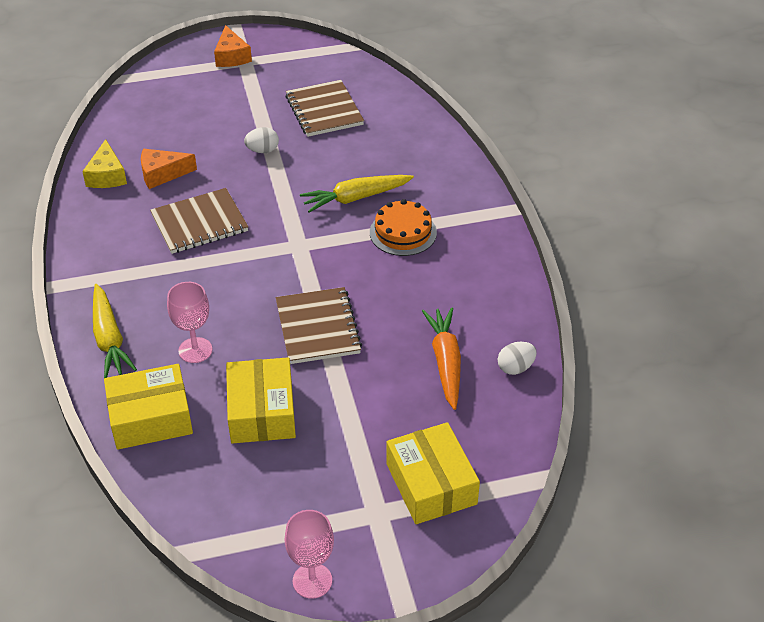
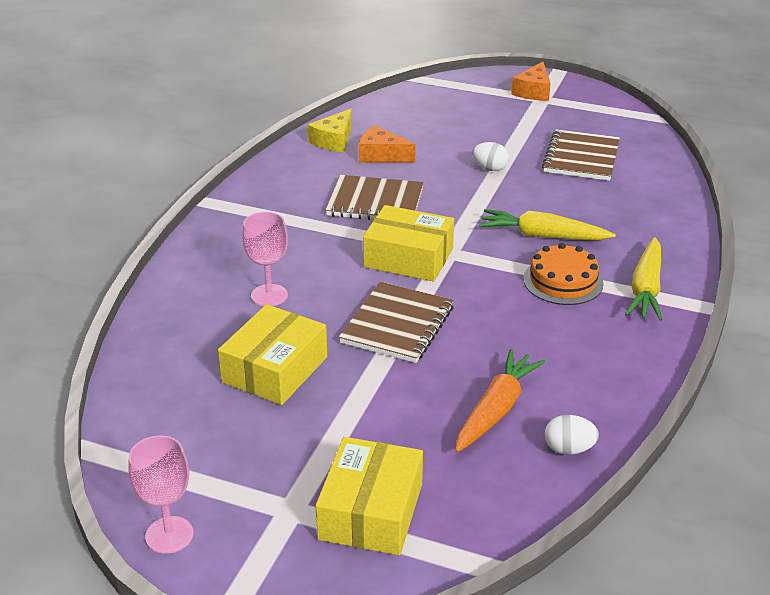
camera: 35 degrees right, 10 degrees down
(109, 338) = (209, 257): yellow carrot -> yellow carrot (646, 288)
(150, 417) = (177, 330): yellow box -> yellow box (408, 257)

